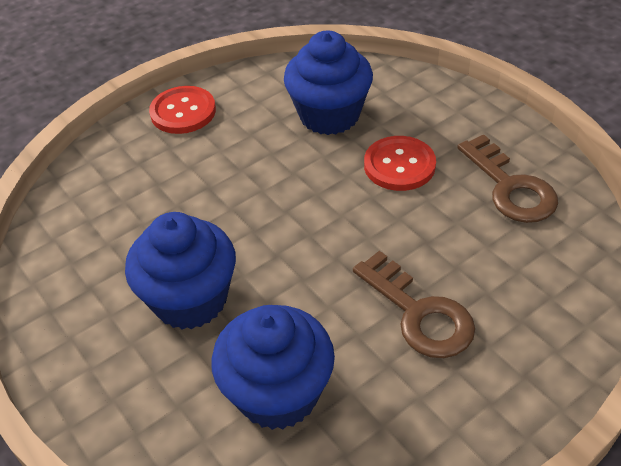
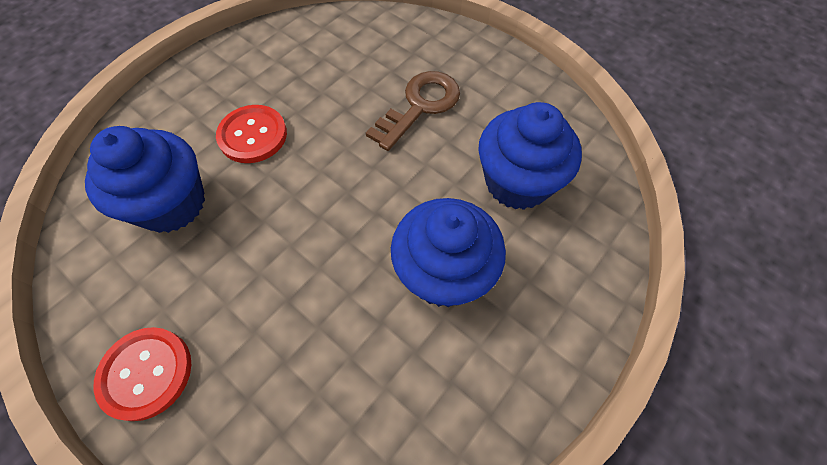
camera: 105 degrees left, 15 degrees up
(510, 187) = (280, 61): brown key -> none

